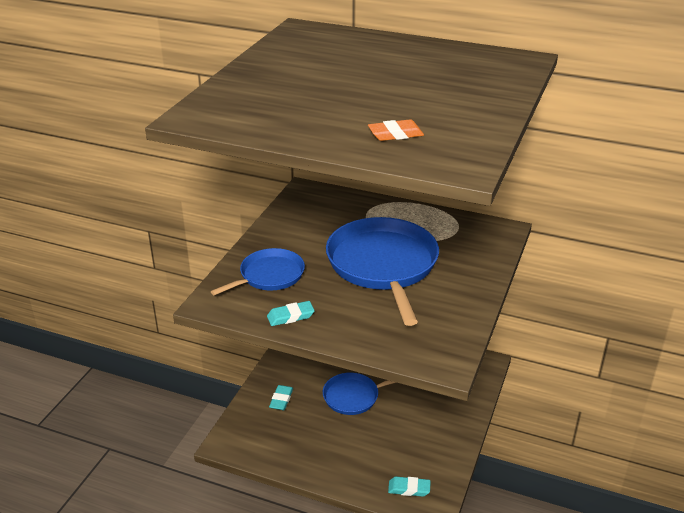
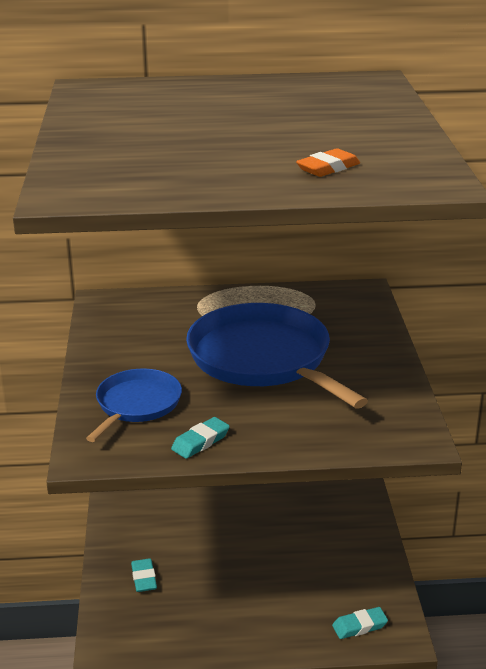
camera: 25 degrees left, 5 degrees down
(354, 396) = (230, 546): blue pan -> none

